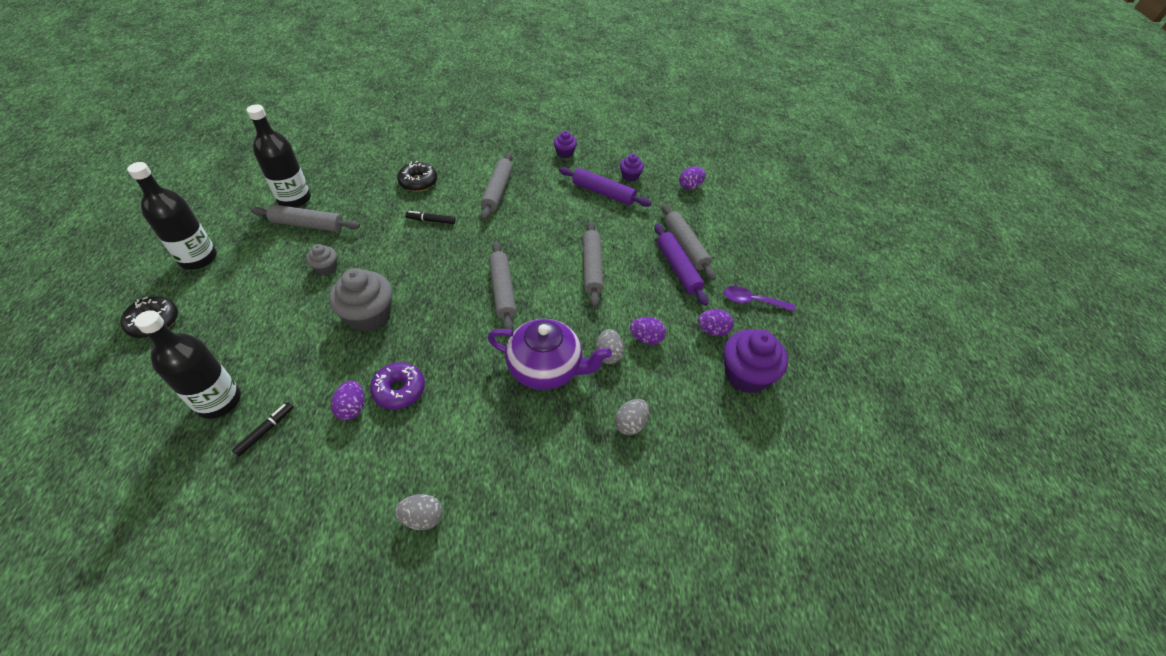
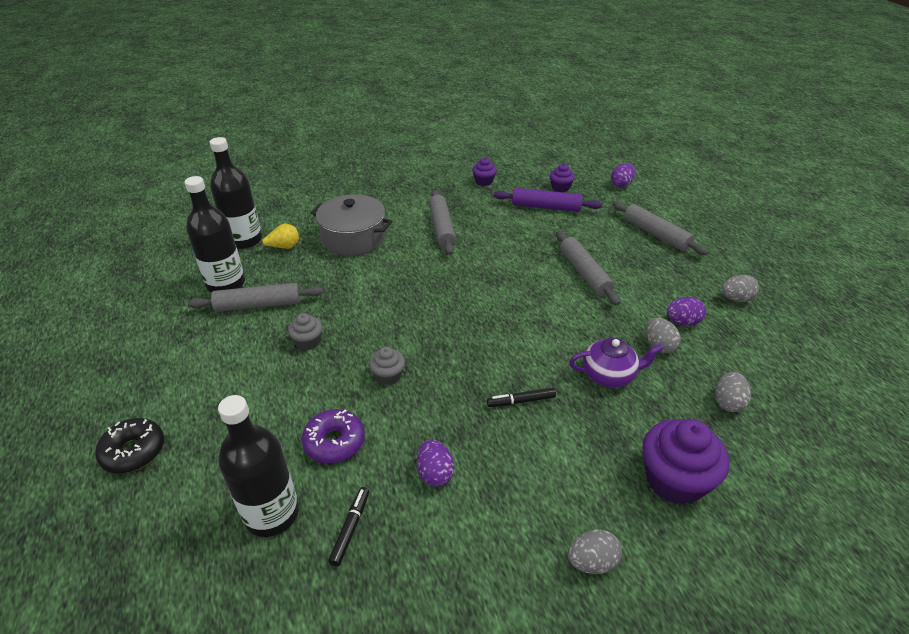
camera: 15 degrees left, 10 degrees down
(198, 258) = (147, 369): black bottle -> black bottle (244, 240)
(358, 177) = (284, 247): none -> yellow pear
(368, 315) = (388, 375): grey cupcake -> grey cupcake, size x0.52
(399, 390) = (474, 439): purple donut -> purple donut (334, 442)
(418, 182) = (353, 238): black donut -> grey pot
(431, 220) = (392, 270): black marker -> black marker (521, 401)
(502, 291) = (512, 315): grey rolling pin -> none
(546, 368) = (609, 375): purple teapot -> purple teapot, size x0.65
(678, 268) = (664, 254): purple rolling pin -> none
(712, 330) = (736, 299): purple egg -> grey egg
(746, 375) = (795, 328): purple cupcake -> purple cupcake (674, 479)
(752, 301) = (750, 265): purple spoon -> none

